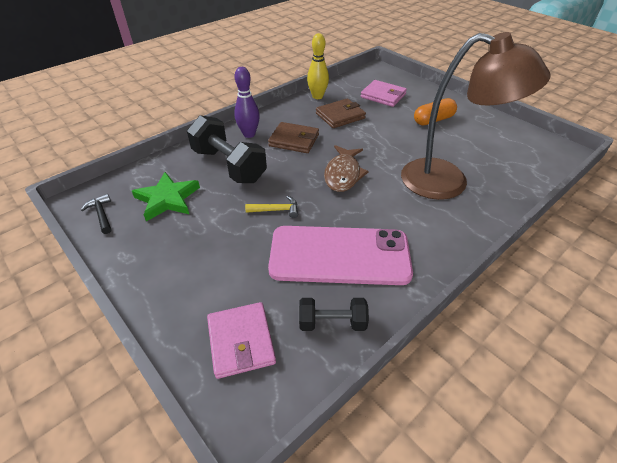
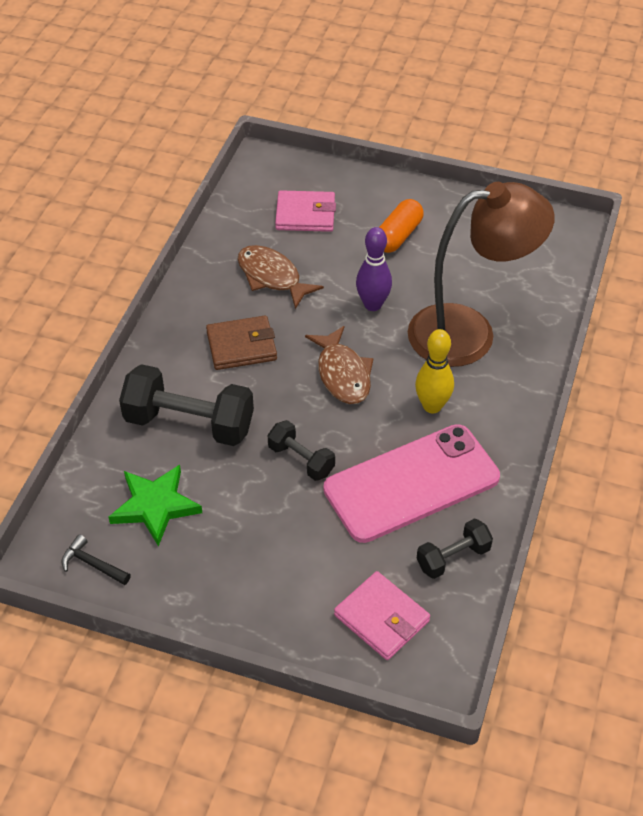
camera: 30 degrees left, 5 degrees up
(249, 134) = (172, 361): purple bowling pin -> purple bowling pin (373, 305)
(276, 210) = (301, 460): yellow hammer -> black dumbbell
(317, 96) = (214, 252): yellow bowling pin -> yellow bowling pin (432, 406)
(340, 116) = (272, 277): brown wallet -> brown fish

